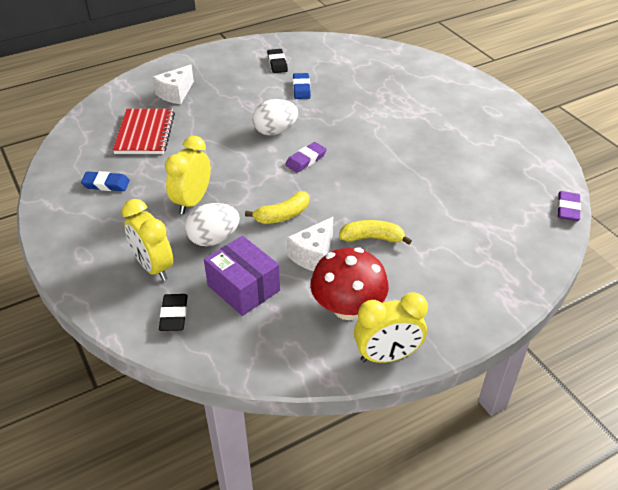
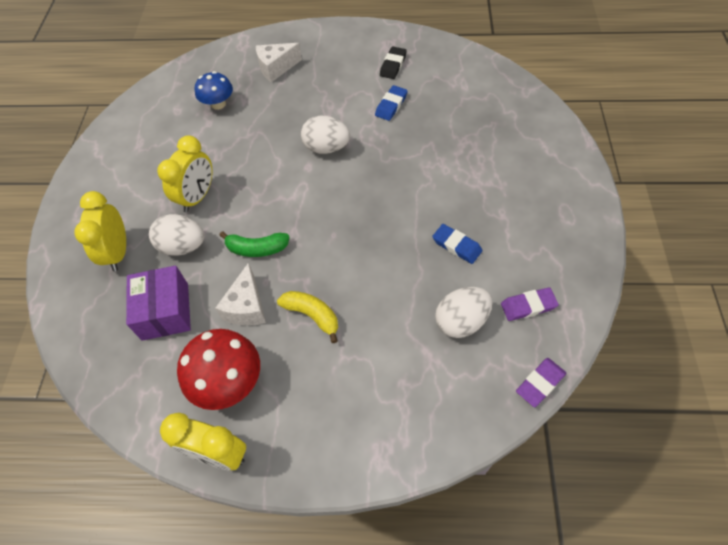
camera: 35 degrees right, 15 degrees up
(106, 184) = (149, 147): blue eraser -> blue eraser (456, 245)
(145, 133) = (218, 104): red notebook -> blue mushroom
(174, 315) = (95, 310): black eraser -> none
(192, 201) = (198, 197): yellow clock -> yellow clock turned 150 degrees clockwise
(282, 215) = (257, 248): yellow banana -> green banana
(306, 160) = (327, 194): purple eraser -> purple eraser (528, 306)
(313, 255) = (247, 307): white cheese -> white cheese turned 60 degrees counterclockwise
(483, 197) = (461, 321): none -> white egg

